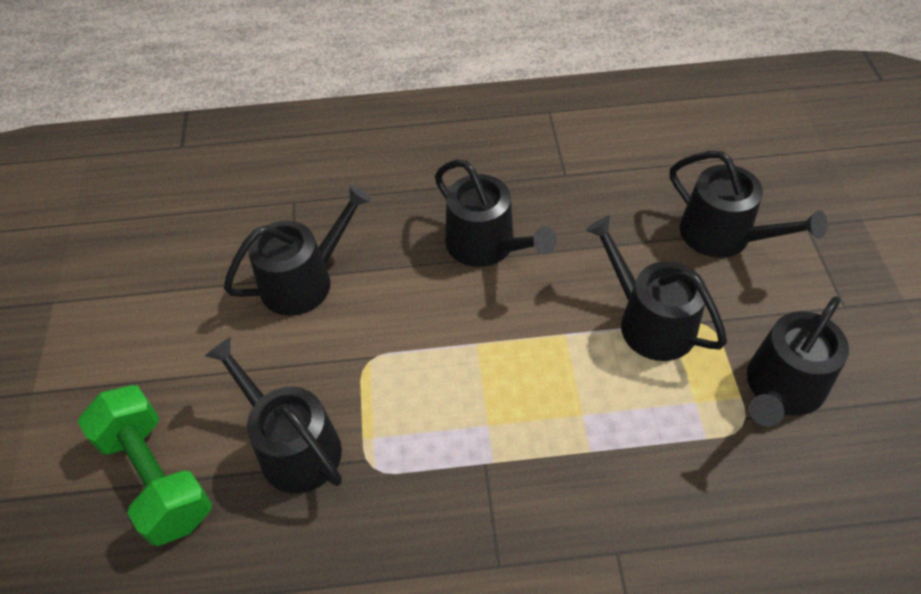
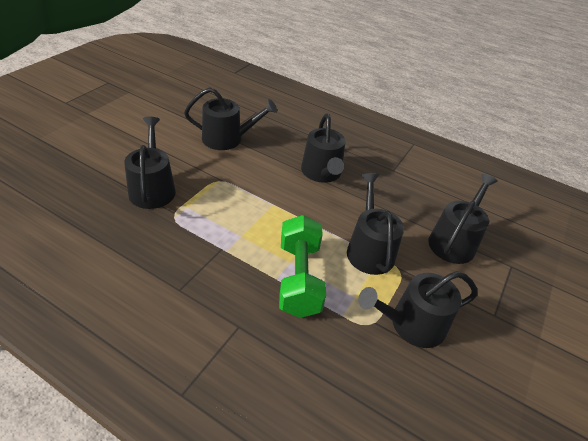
camera: 30 degrees right, 10 degrees down
(157, 477) = (92, 165): green dumbbell -> green dumbbell (299, 278)
(724, 235) = (454, 241): black watering can -> black watering can turned 135 degrees counterclockwise

